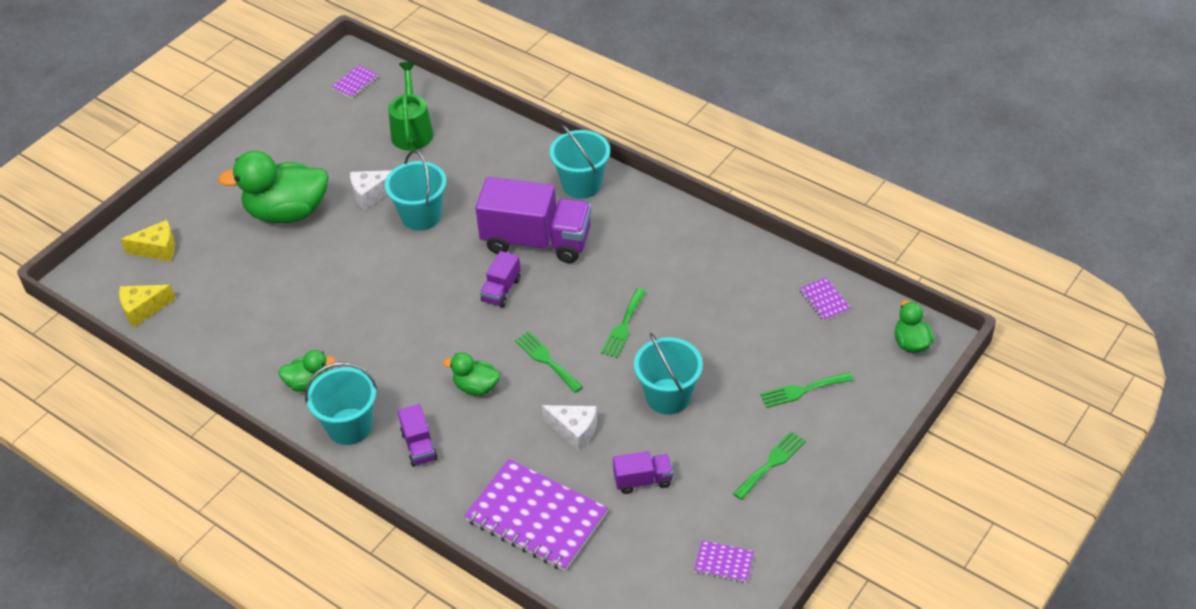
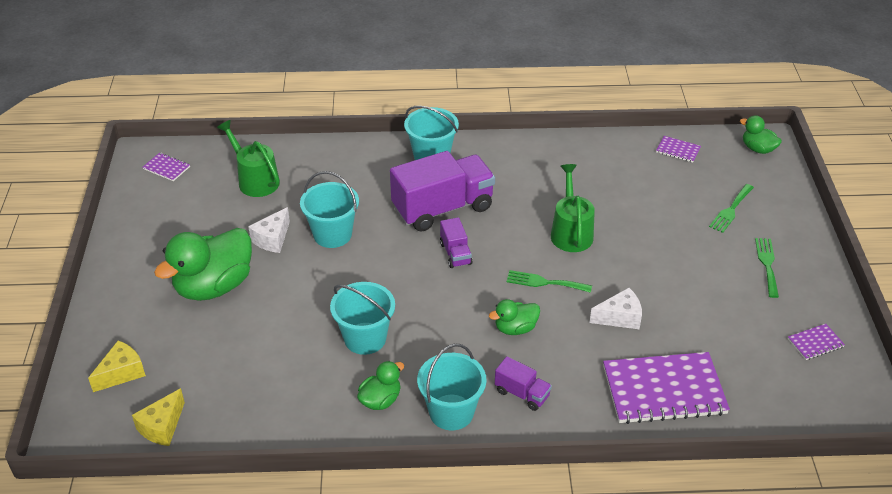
camera: 40 degrees left, 5 degrees down
(355, 83) = (166, 168): purple notebook -> purple notebook turned 60 degrees counterclockwise
(623, 326) = (571, 232): green fork -> green watering can
(643, 480) = (703, 322): purple truck -> none
(668, 396) = (654, 260): turquoise bucket -> turquoise bucket (365, 338)

